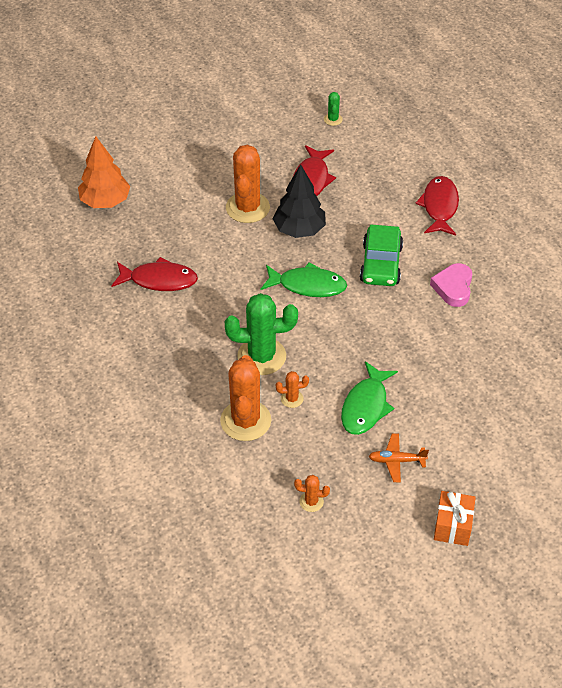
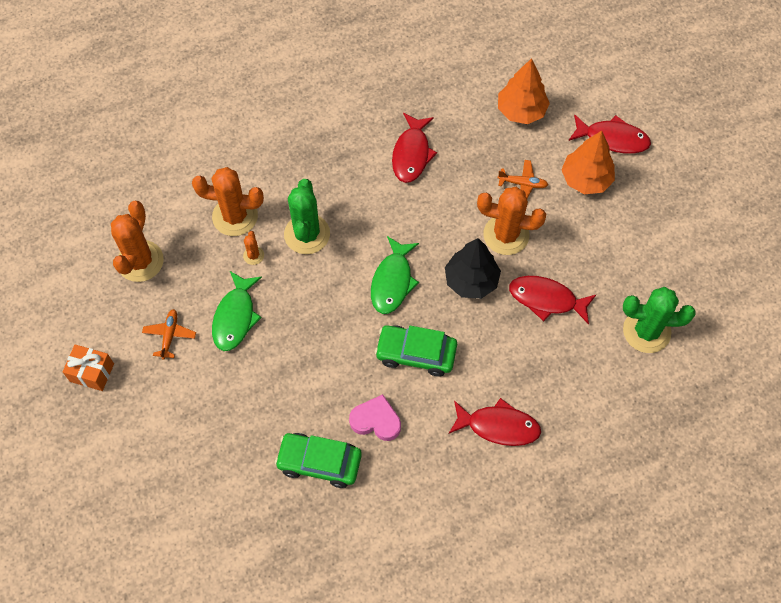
camera: 95 degrees right, 15 degrees up
(137, 139) = (612, 139): none -> red fish
(183, 156) = (586, 179): none -> orange tree
(190, 198) = (523, 184): none -> orange plane
(311, 502) = (140, 261): orange cactus -> orange cactus, size x2.20
(333, 119) = (646, 331): green cactus -> green cactus, size x2.20
(366, 406) = (235, 317): green fish -> green fish turned 105 degrees counterclockwise
(503, 325) = (319, 462): none -> green car

